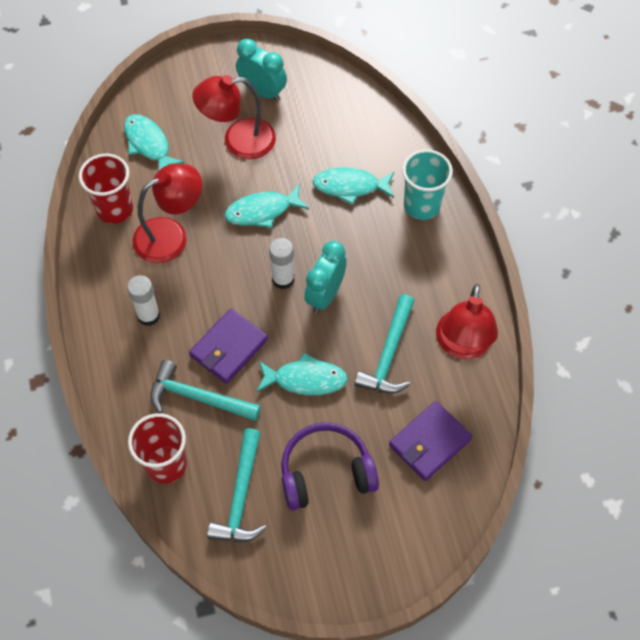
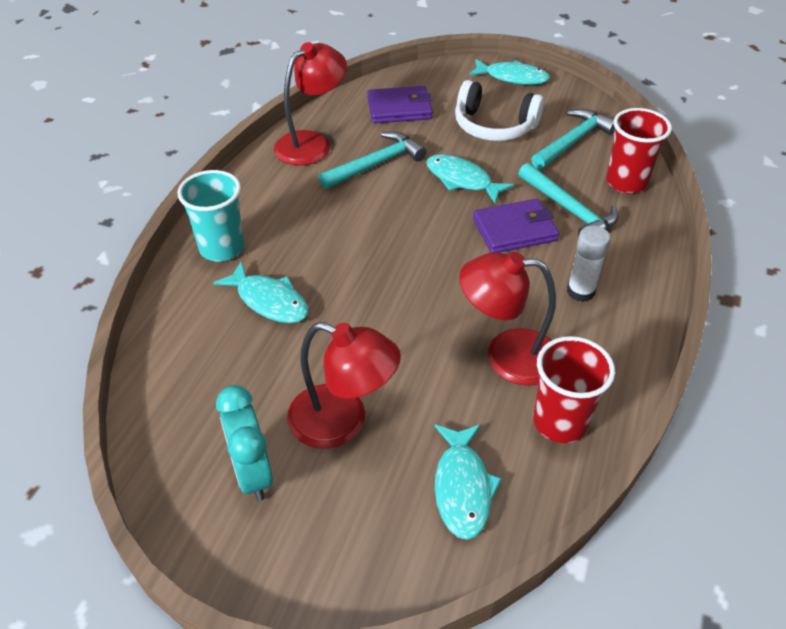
camera: 145 degrees left, 15 degrees down
(262, 211) = (384, 326): turquoise fish -> turquoise fish (512, 78)
(283, 279) = (417, 256): white glue stick -> none
(325, 295) = (389, 225): turquoise clock -> none
(326, 472) = (494, 126): purple headphones -> white headphones

